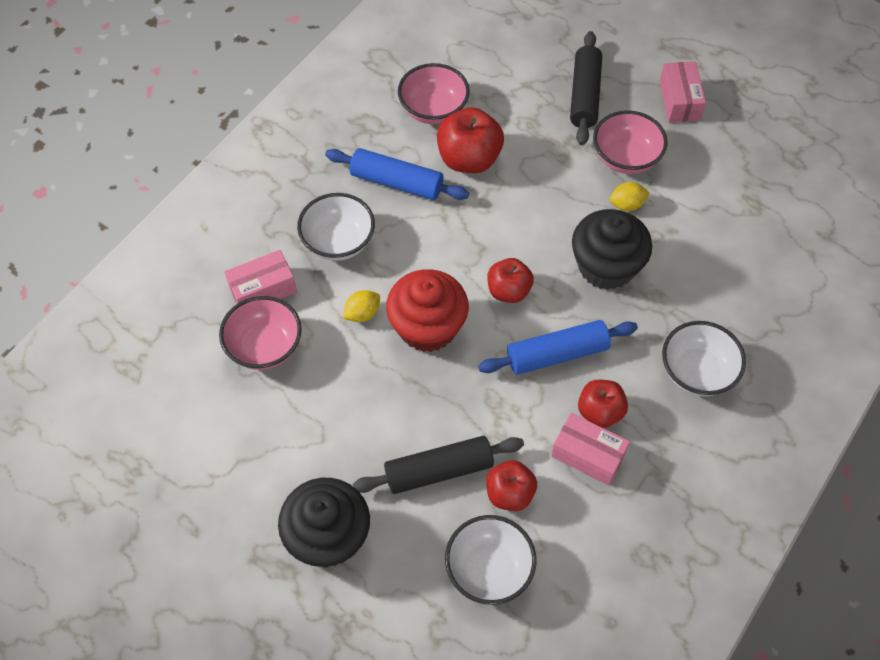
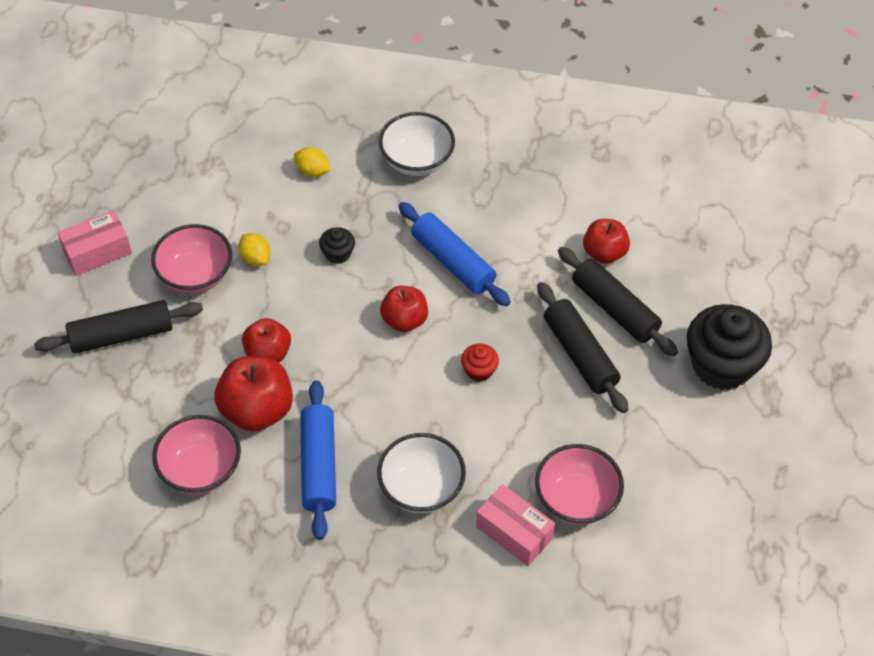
camera: 115 degrees left, 5 degrees down
(362, 313) = (493, 430): yellow lemon -> yellow lemon (312, 171)
(403, 416) = (580, 354): none -> black rolling pin
(427, 327) = (479, 370): red cupcake -> red cupcake, size x0.45
(489, 569) = (675, 245): white bowl -> none
(588, 455) = (538, 211): pink box -> none
(600, 412) = (493, 215): red apple -> red apple (268, 353)
(606, 266) = (337, 253): black cupcake -> black cupcake, size x0.45

